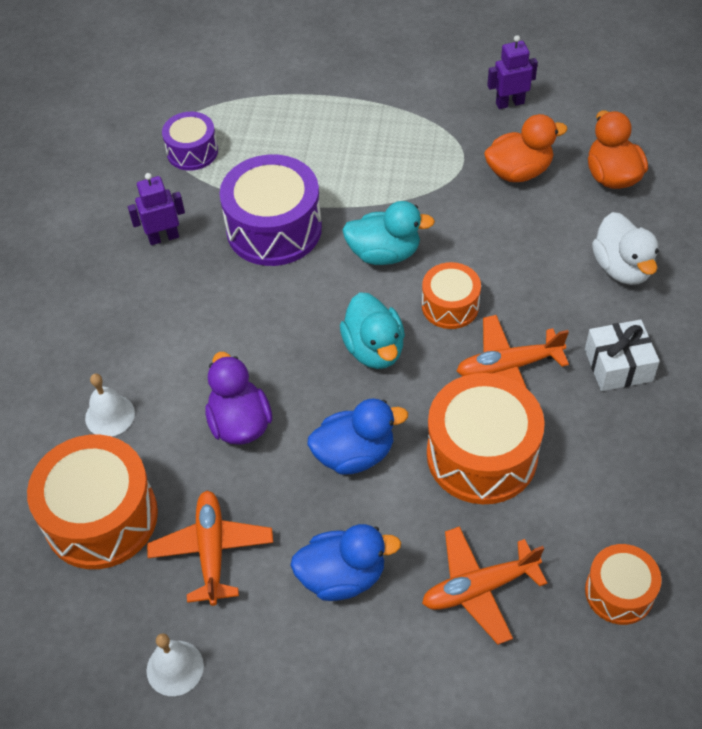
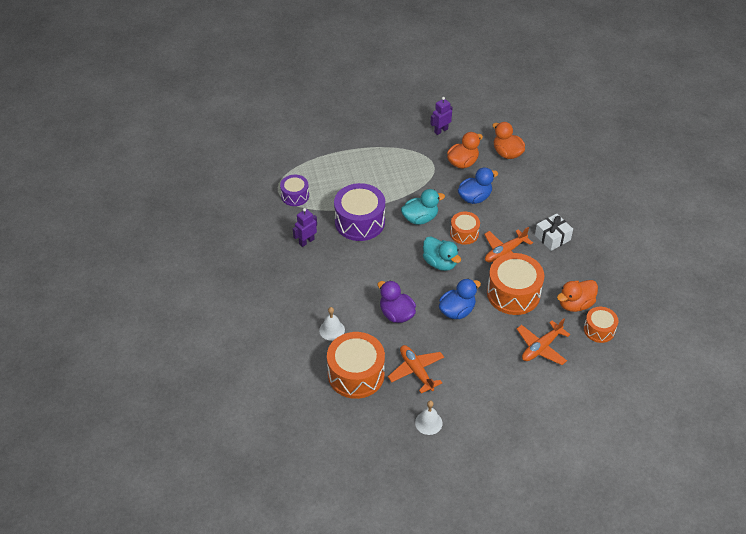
camera: 25 degrees left, 5 degrees down
(342, 576) = (480, 362): blue duck -> blue duck (475, 197)
(596, 519) = (575, 304): none -> orange duck
(622, 268) = (533, 194): white duck -> none

